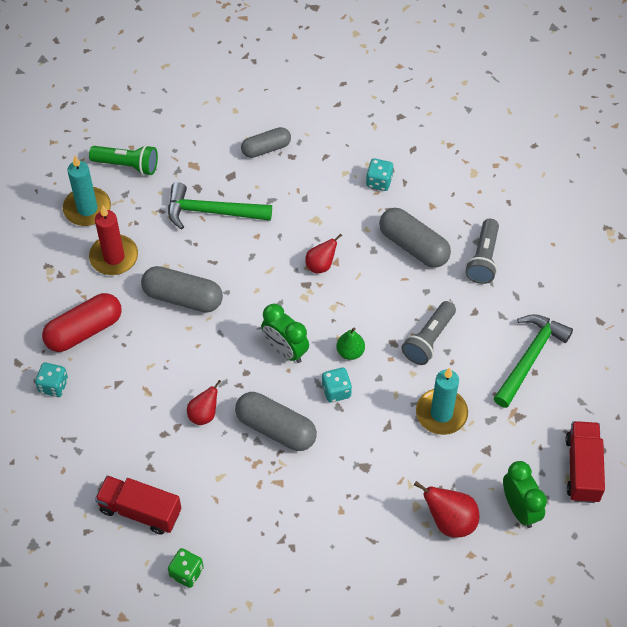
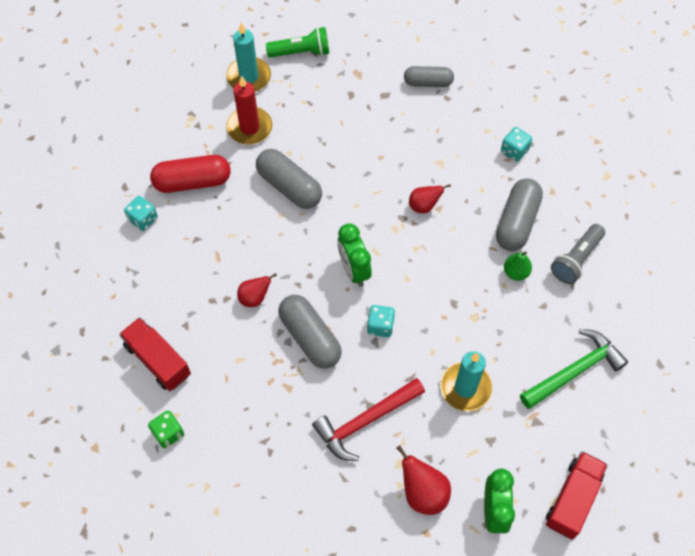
camera: 25 degrees right, 5 degrees up
(127, 165) = (301, 52): green flashlight -> green flashlight turned 45 degrees counterclockwise
(212, 212) = (353, 120): green hammer -> none
(350, 352) = (410, 295): green pear -> green pear (516, 272)
(366, 481) = (366, 421): none -> red hammer
(413, 246) = (517, 222): grey capsule -> grey capsule turned 45 degrees clockwise
(429, 339) = (488, 314): grey flashlight -> none

